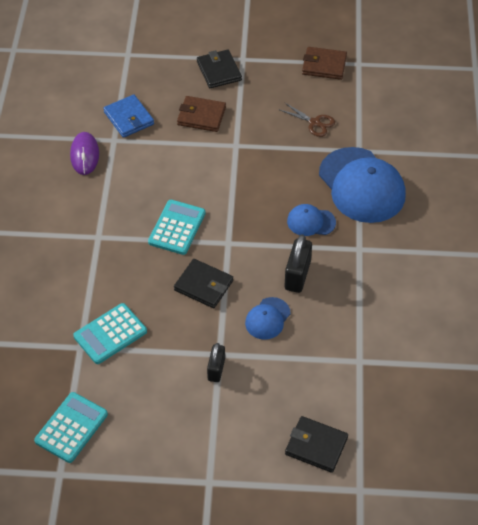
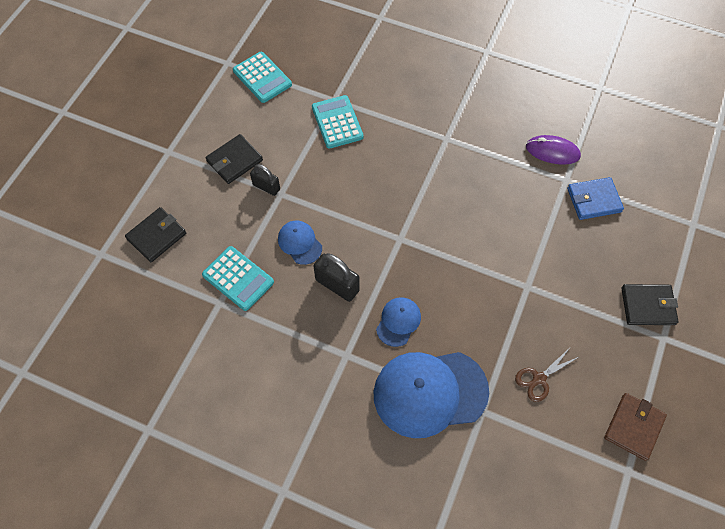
camera: 110 degrees right, 10 degrees up
(177, 227) = (434, 202): turquoise calculator -> turquoise calculator (238, 278)
(201, 116) = (580, 267): brown wallet -> none
(203, 285) = (358, 204): black wallet -> black wallet (234, 161)

